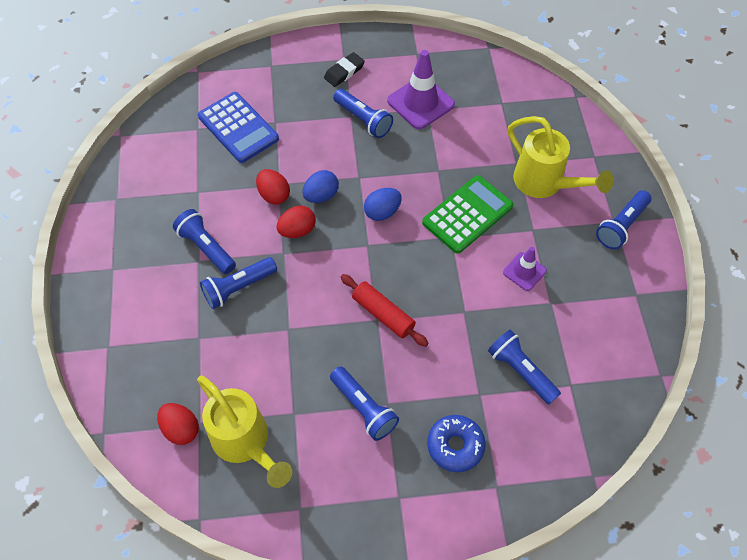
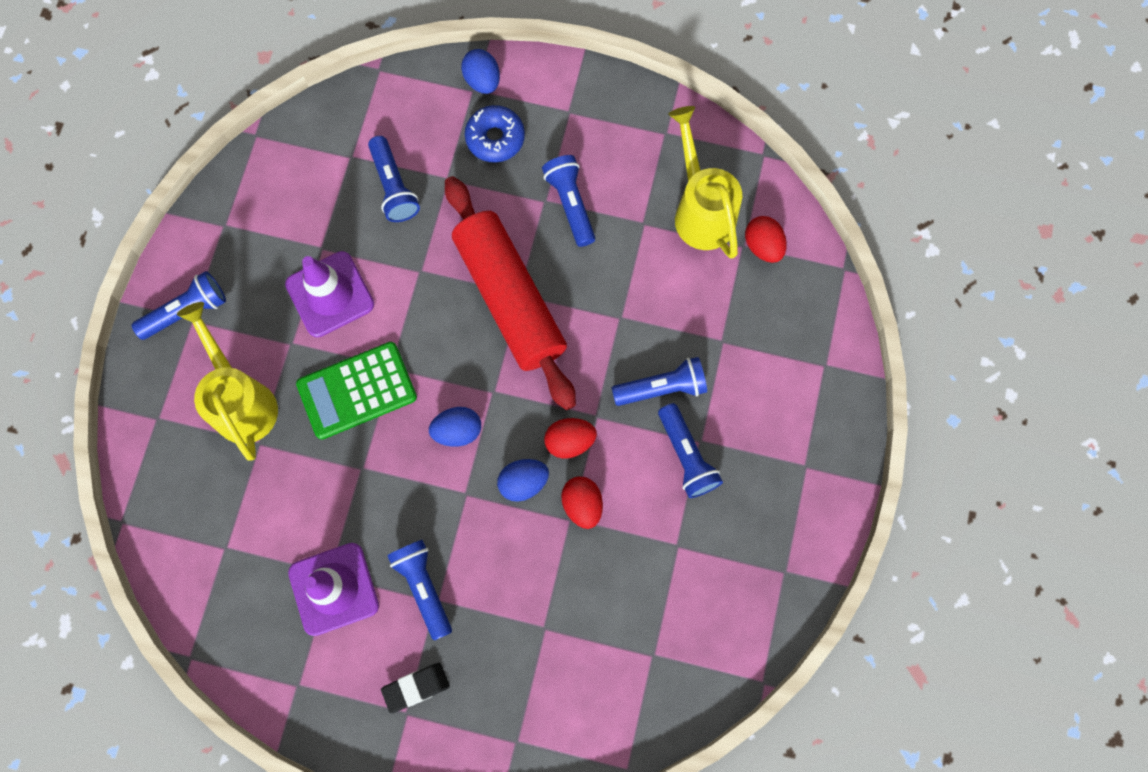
camera: 160 degrees left, 15 degrees up
(238, 128) = (597, 636): blue calculator -> none
(383, 314) = (510, 298): red rolling pin -> red rolling pin, size x1.99
(493, 499) = (482, 81): none -> blue egg
(524, 271) = (330, 294): purple traffic cone -> purple traffic cone, size x1.75

